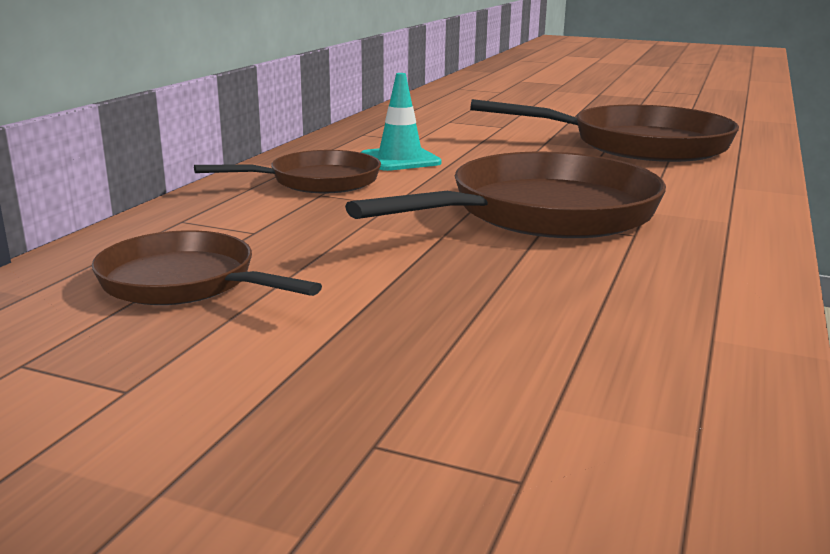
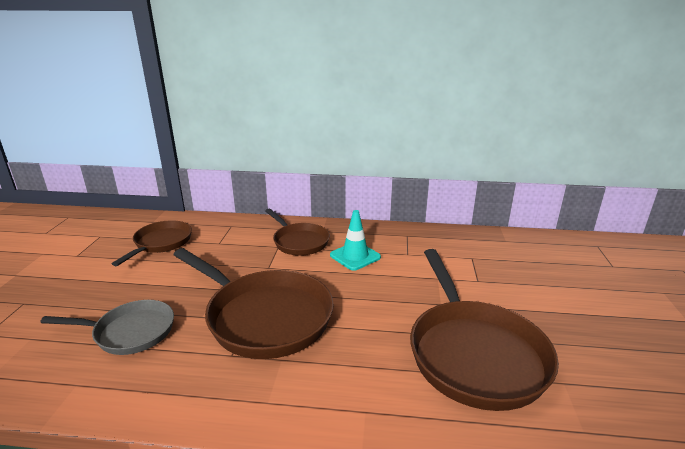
camera: 75 degrees right, 5 degrees up
(559, 301) = (130, 332): none -> grey pan

